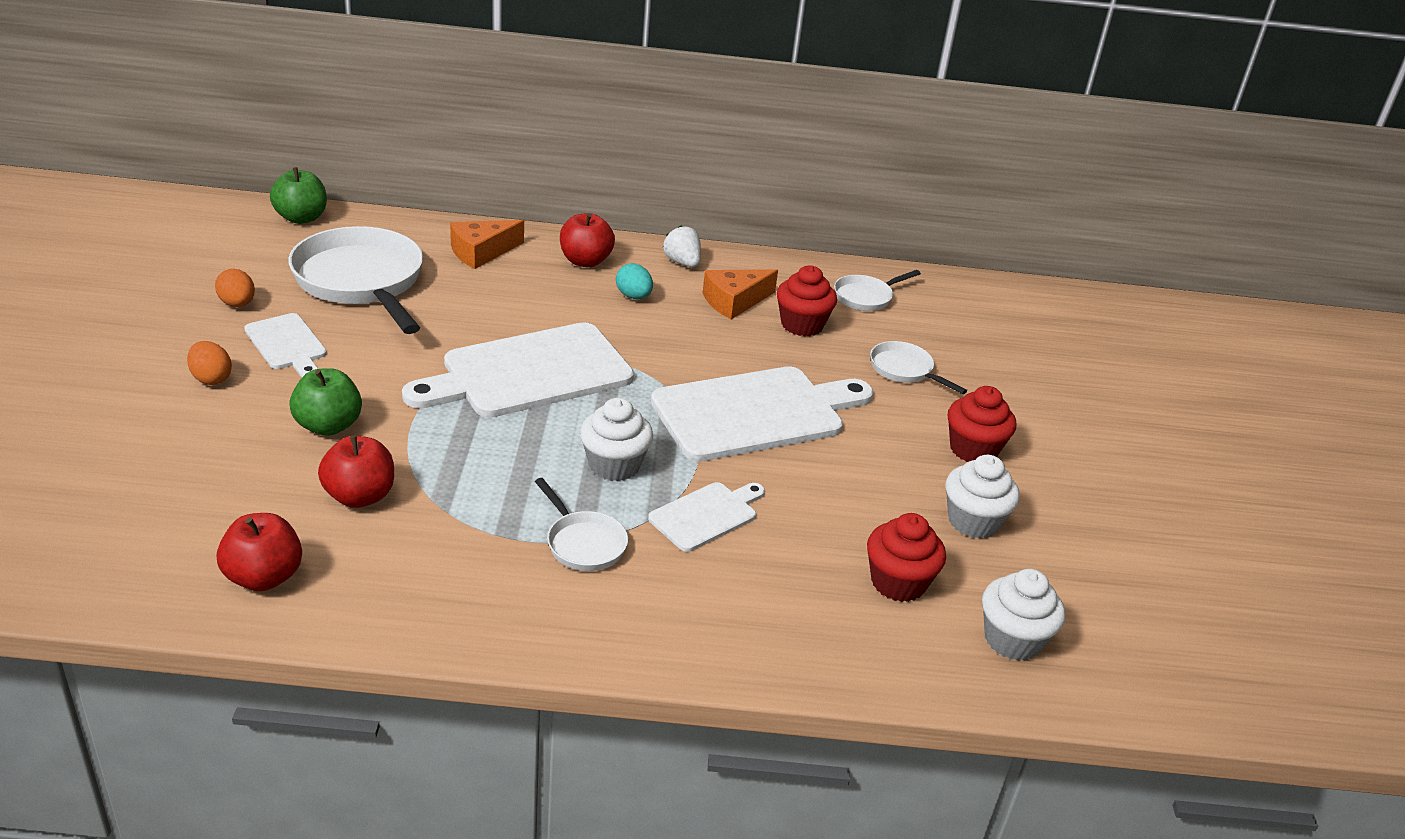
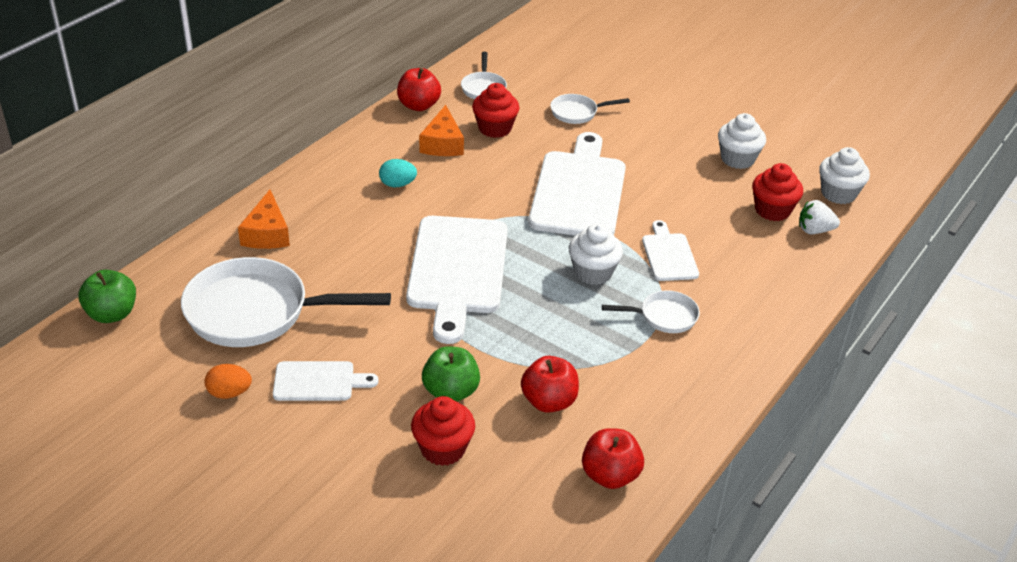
camera: 55 degrees left, 5 degrees up
(211, 378) = (335, 438): orange egg -> none
(585, 261) = (328, 187): red apple -> red apple (418, 105)
(682, 262) = (371, 144): white strawberry -> white strawberry (814, 230)
(973, 449) = (674, 127): red cupcake -> red cupcake (443, 449)

